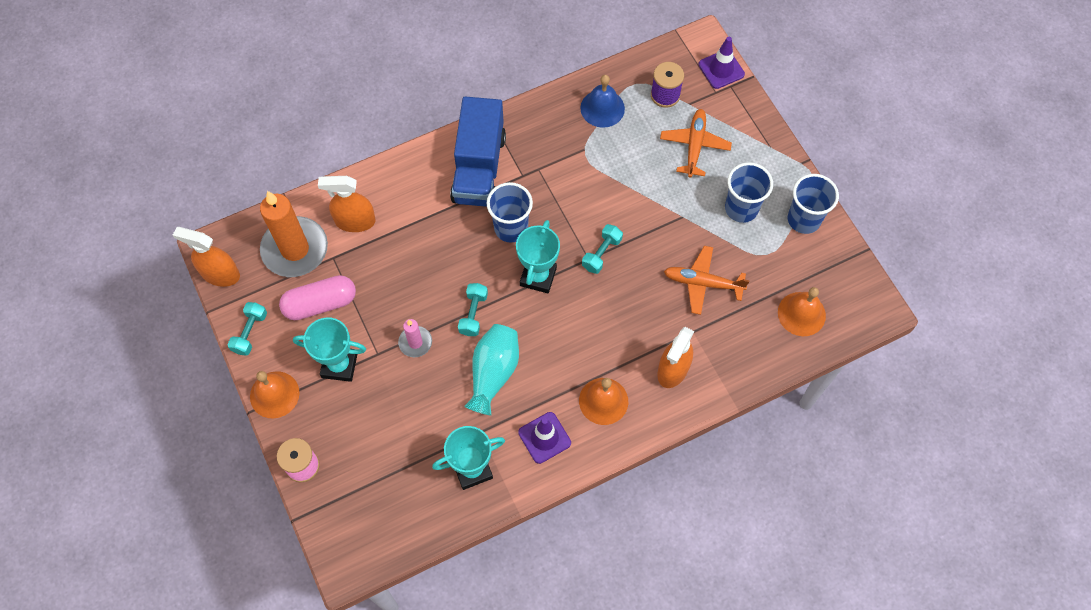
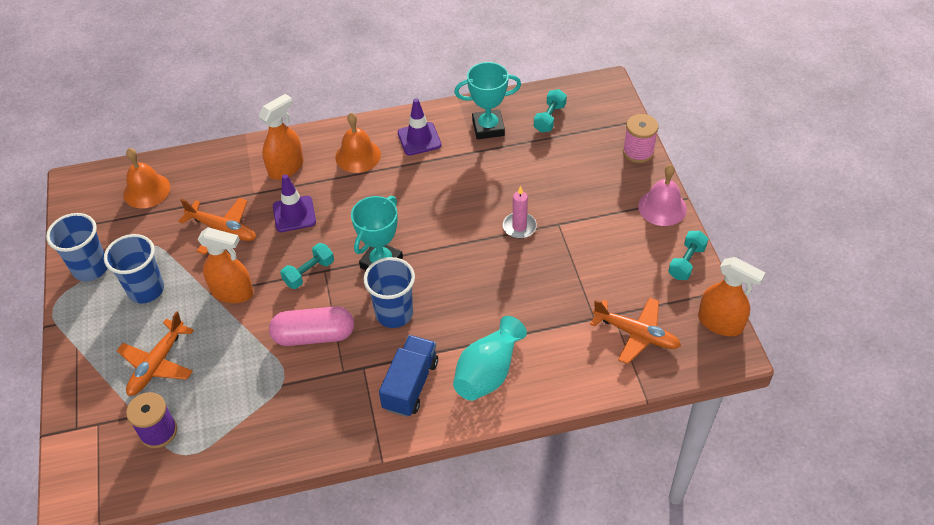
camera: 165 degrees left, 15 degrees down
(274, 394) = (662, 207): orange bell -> pink bell
(295, 249) = (636, 334): orange candle -> orange plane
(320, 303) = (611, 276): pink capsule -> pink capsule (314, 336)
(339, 365) = (597, 220): turquoise trophy -> none
(355, 221) = (565, 351): orange spray bottle -> orange spray bottle (232, 292)
(473, 314) = (456, 241): turquoise dumbbell -> turquoise dumbbell (549, 118)
(479, 168) = (410, 385): blue truck -> blue truck, size x0.66
(493, 373) = (450, 191): turquoise vase -> turquoise vase (488, 372)
(602, 108) = (240, 430): blue bell -> none
(721, 69) = (74, 452): purple traffic cone -> purple traffic cone (294, 214)

